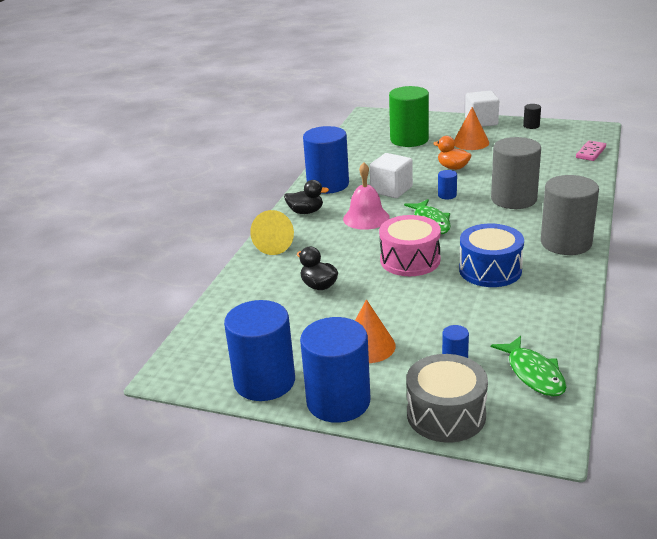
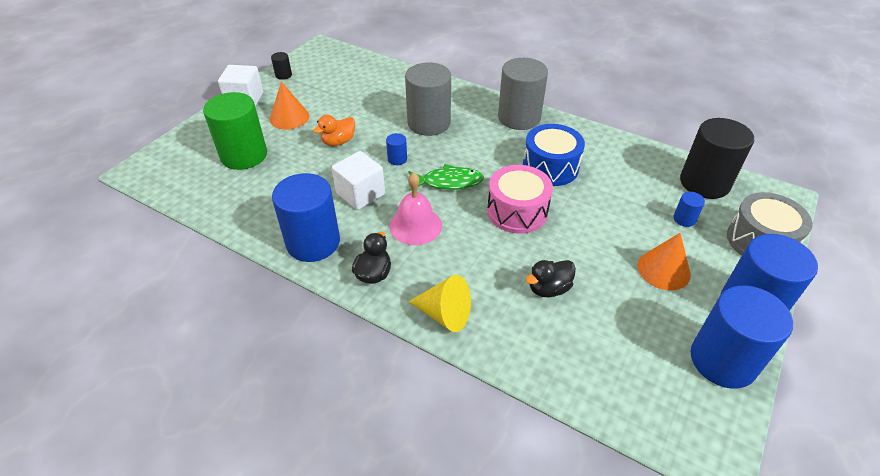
camera: 80 degrees left, 15 degrees up
(533, 374) = (704, 183): green fish -> black cylinder
(591, 152) = (366, 62): pink domino -> none

